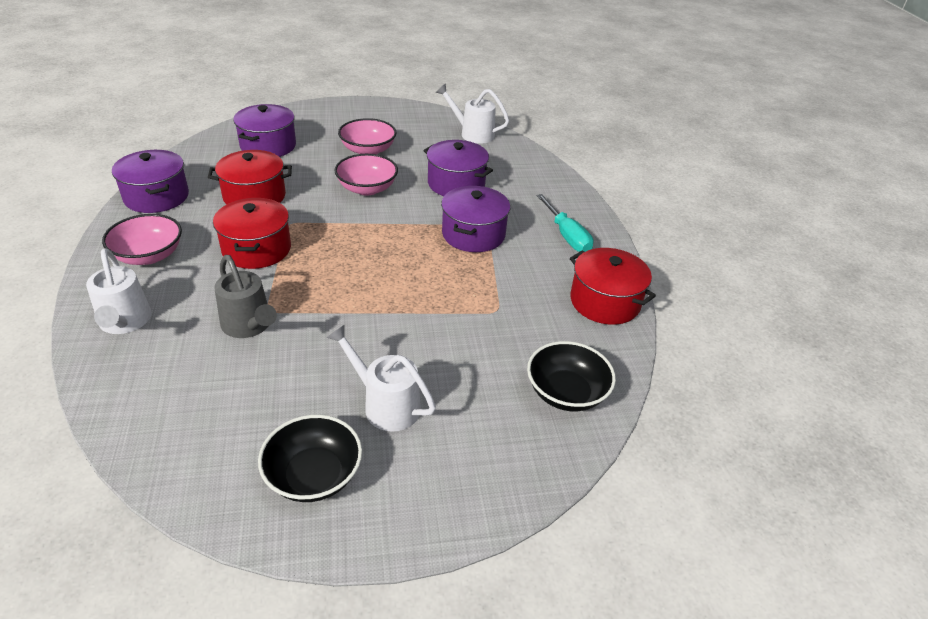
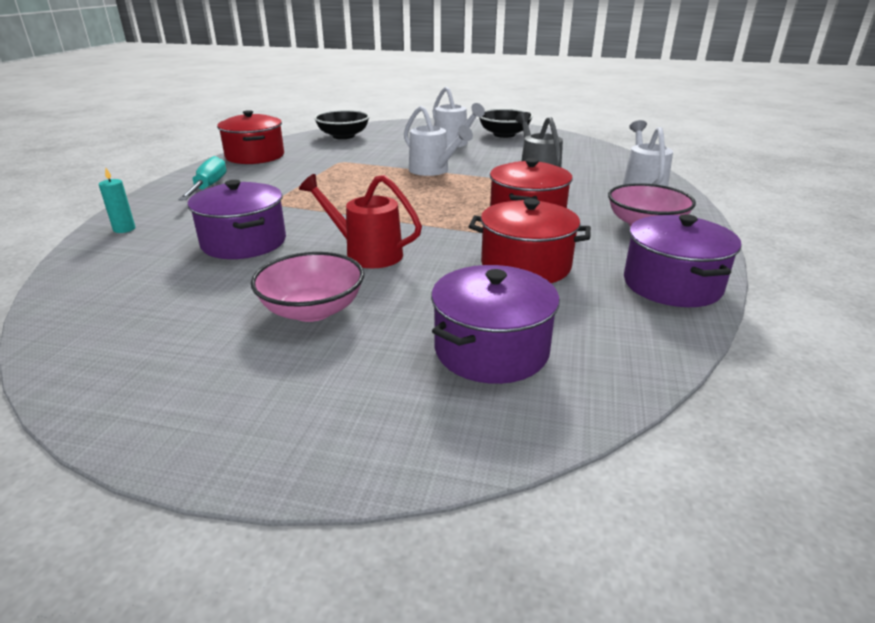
camera: 155 degrees left, 10 degrees down
(367, 188) = (366, 253): pink bowl -> red watering can
(472, 133) = (92, 313): white watering can -> white watering can (433, 171)
(473, 234) = (295, 199): purple pot -> none
(550, 181) = (124, 229): none -> turquoise candle

